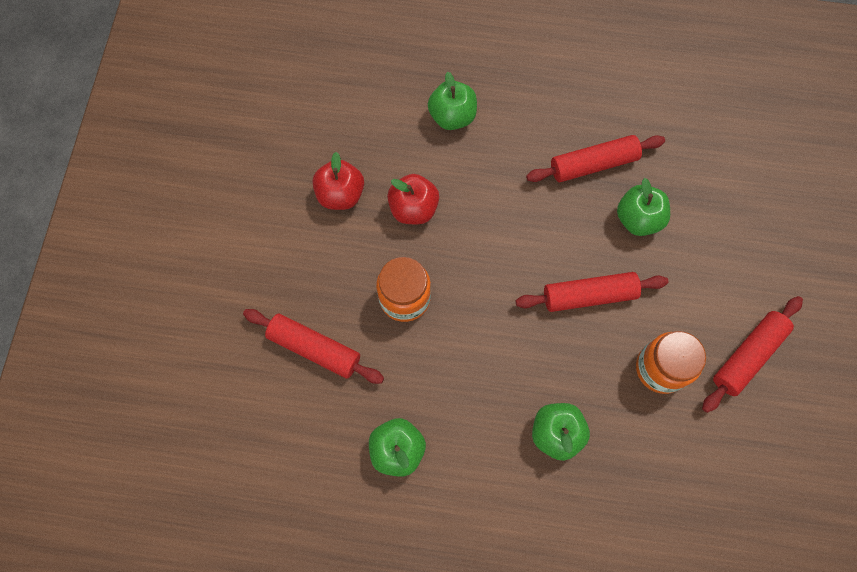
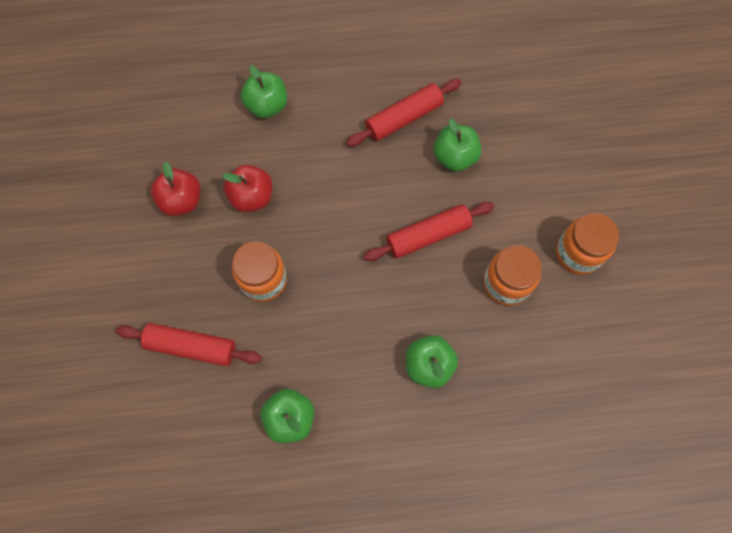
camera: 15 degrees left, 0 degrees up
(747, 356) = (578, 253): red rolling pin -> orange jar

